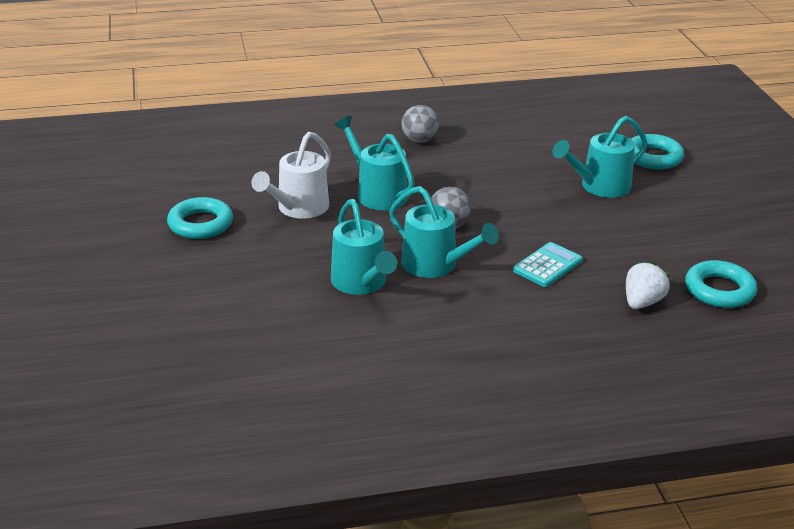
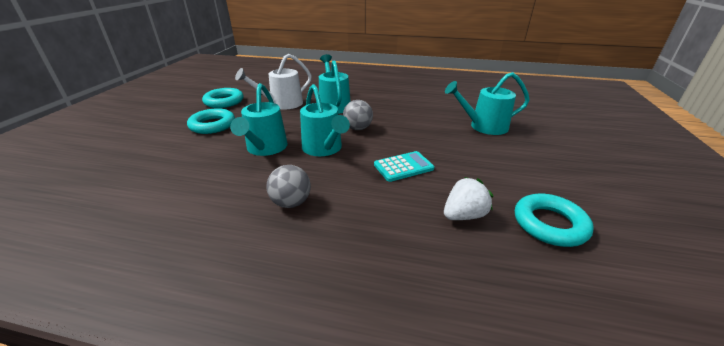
camera: 25 degrees right, 0 degrees up
(419, 140) = (385, 86): grey ball -> grey ball (291, 202)
(653, 157) = (536, 117): turquoise ring -> turquoise ring (212, 125)

